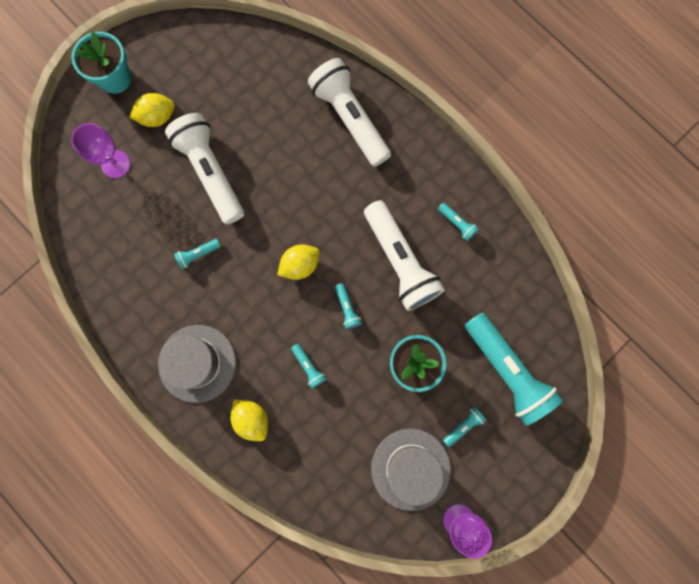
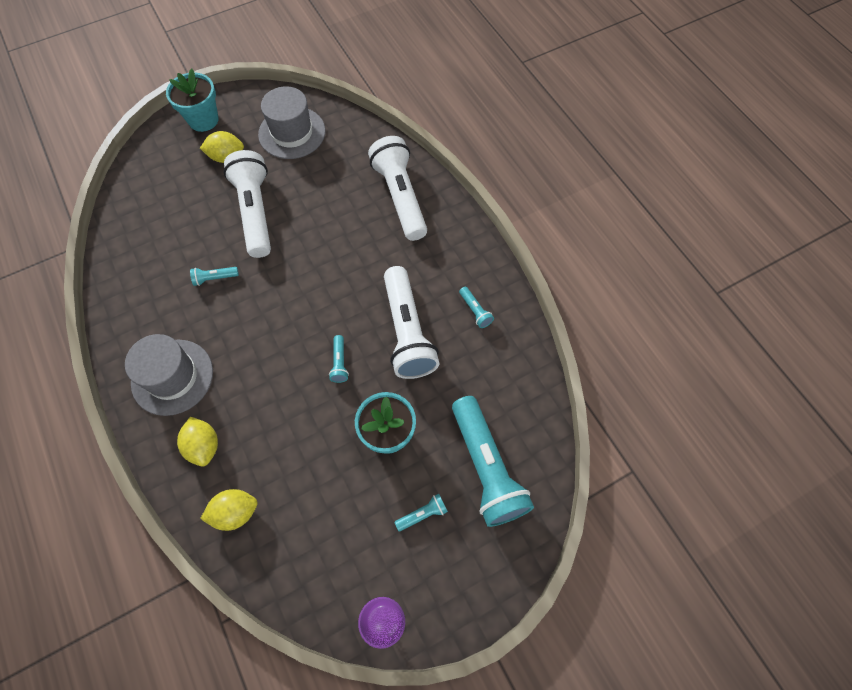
camera: 15 degrees right, 15 degrees down
(115, 164) = (173, 186): purple goblet -> none
(300, 265) = (308, 311): yellow lemon -> yellow lemon (235, 512)
(308, 367) = (280, 409): turquoise flashlight -> none
(410, 469) = (350, 545): grey hat -> grey hat (292, 133)

